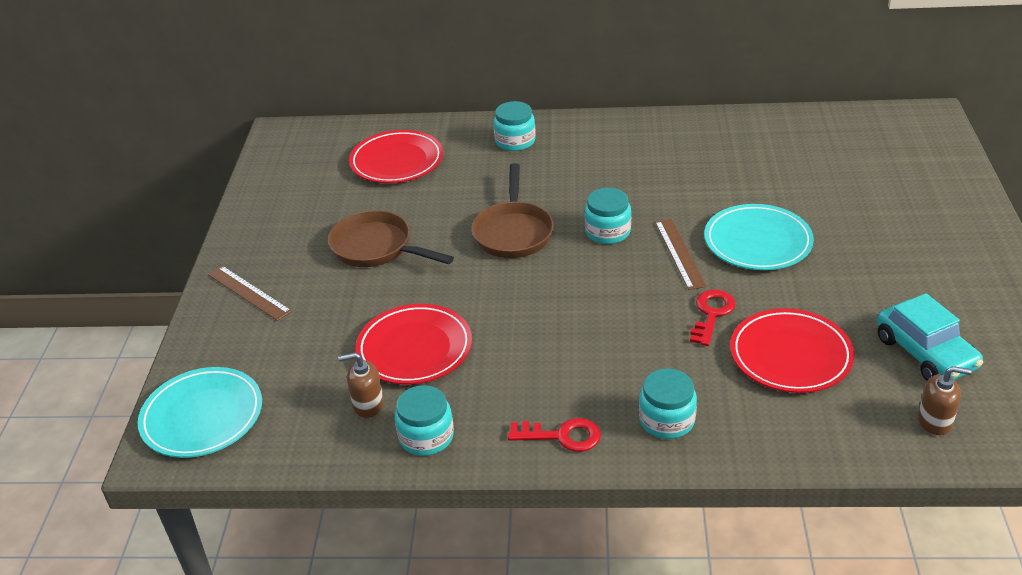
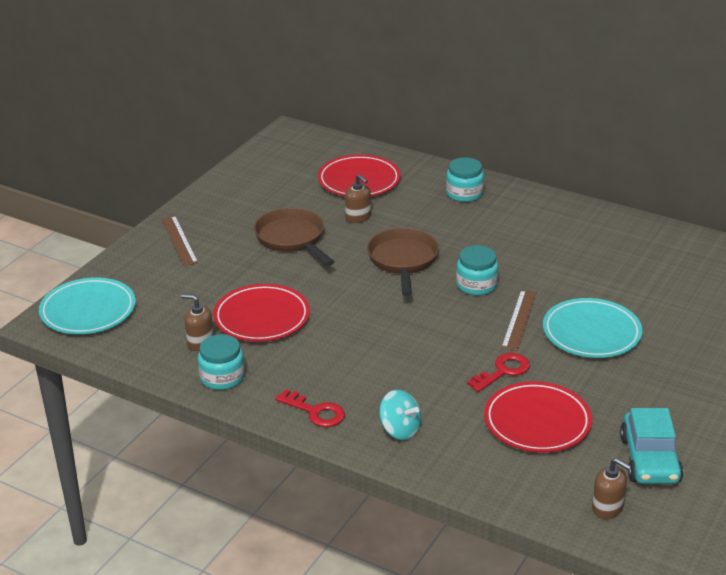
camera: 25 degrees right, 5 degrees down
(428, 200) = (358, 217): none -> brown soap dispenser
(513, 232) = (403, 261): brown pan -> brown pan turned 150 degrees clockwise
(666, 420) = (400, 430): turquoise jar -> turquoise spinning top

